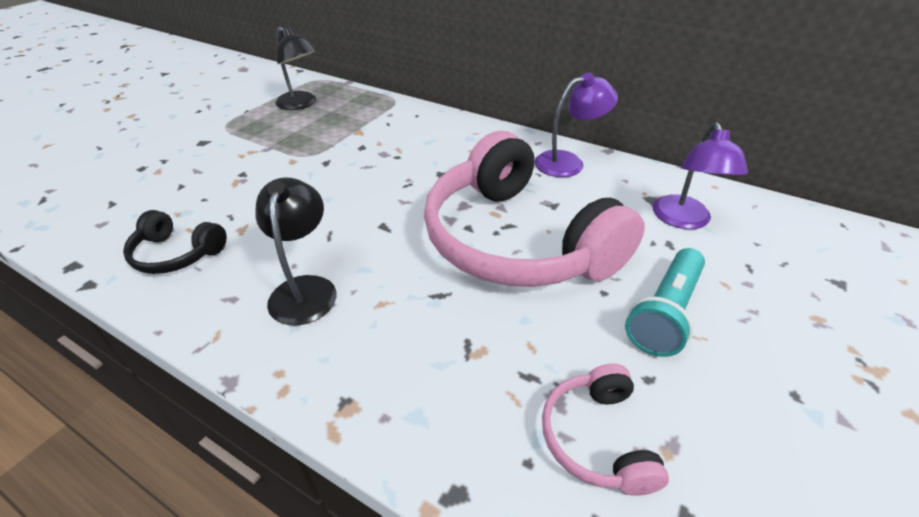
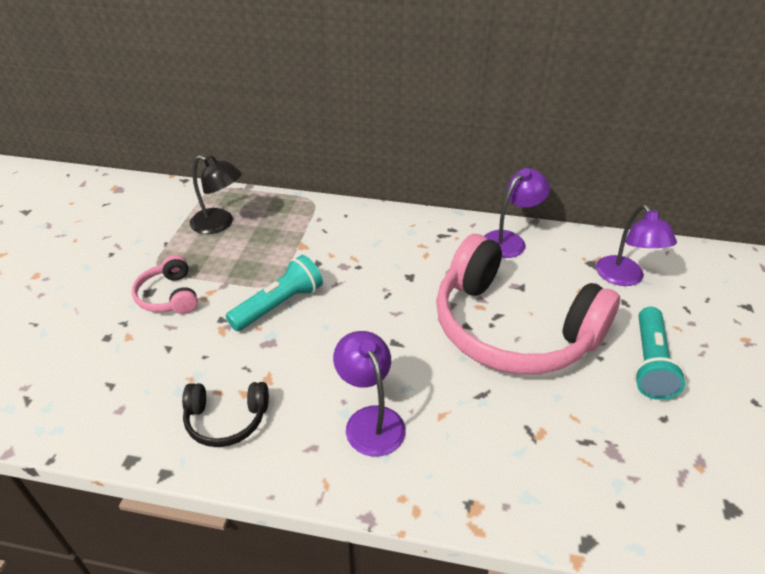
camera: 20 degrees left, 0 degrees up
(300, 173) = (278, 305): none -> turquoise flashlight
(305, 289) = (370, 420): black lamp -> purple lamp
(597, 438) = (653, 472): pink headphones -> pink headphones (169, 296)

